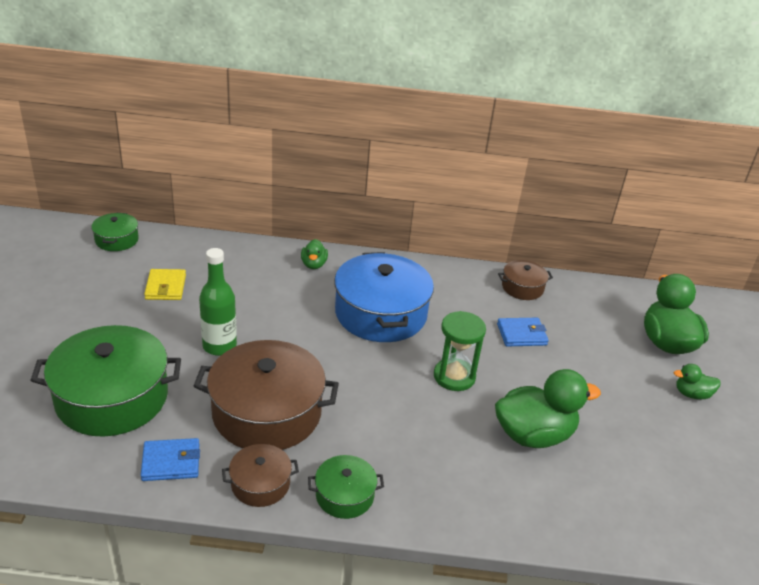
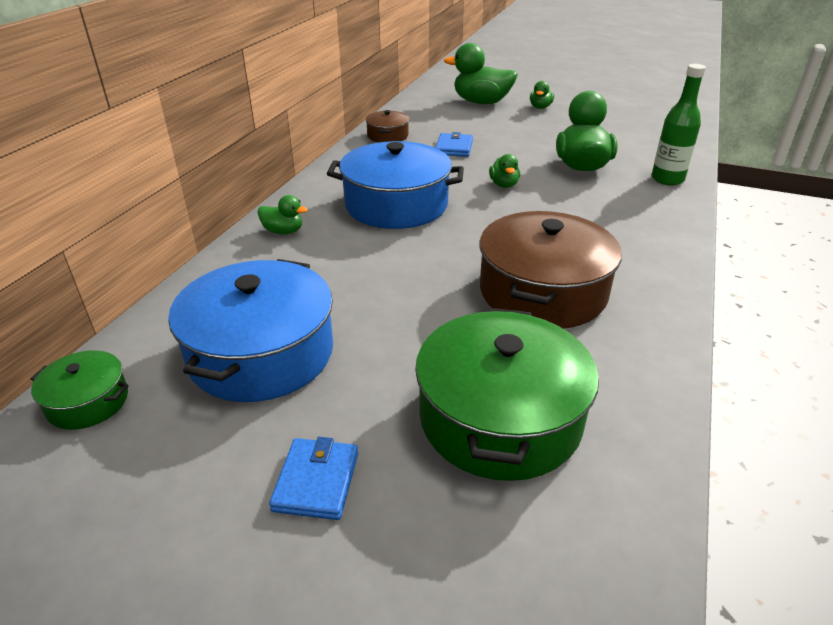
camera: 70 degrees left, 0 degrees up
(165, 287) = (261, 353): yellow wallet -> blue pot
(171, 462) = (624, 368): blue wallet -> blue wallet (316, 481)
(219, 346) = (416, 315): green bottle -> green bottle (667, 179)
(260, 484) = (651, 307): brown pot -> none
(344, 495) = (660, 260): green pot -> none
(454, 376) = (504, 185): green hourglass -> green duck

